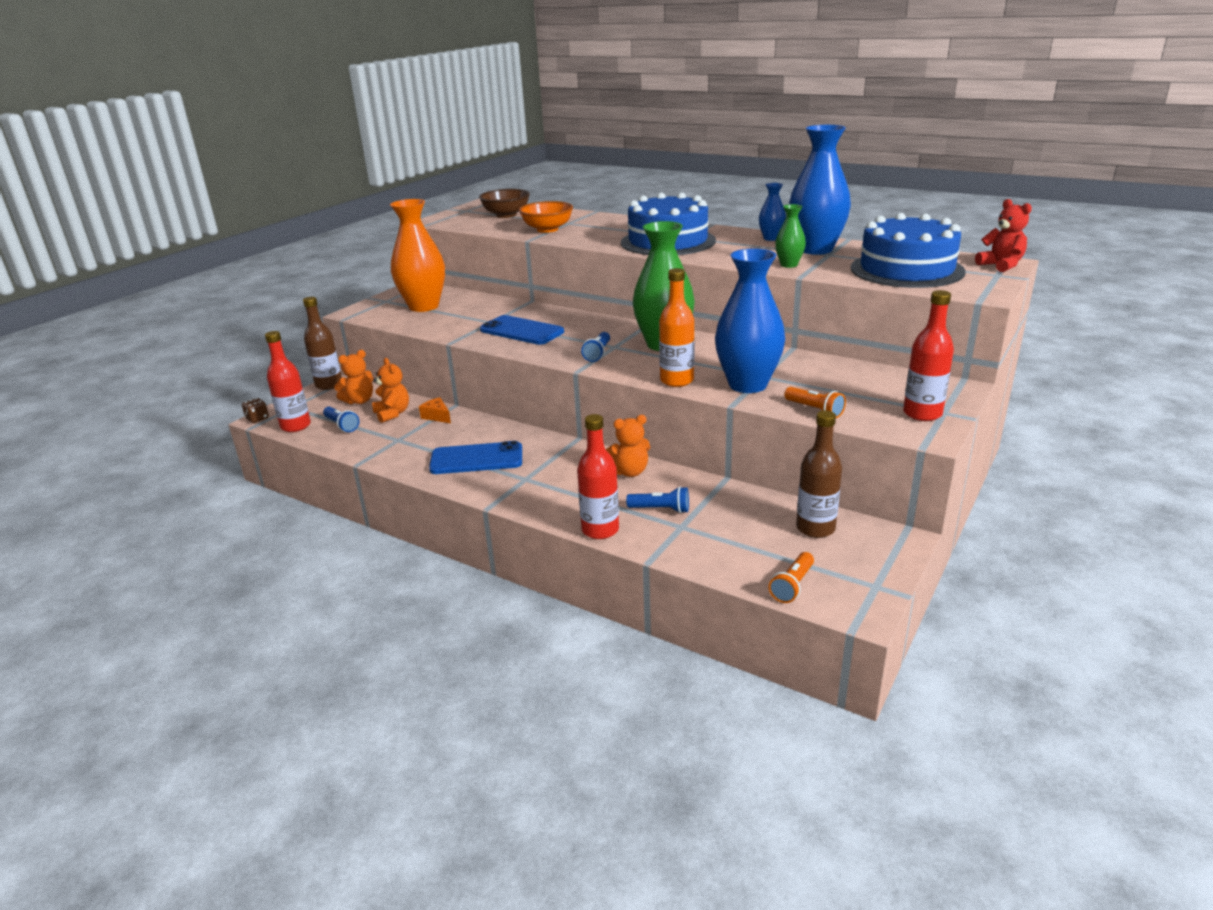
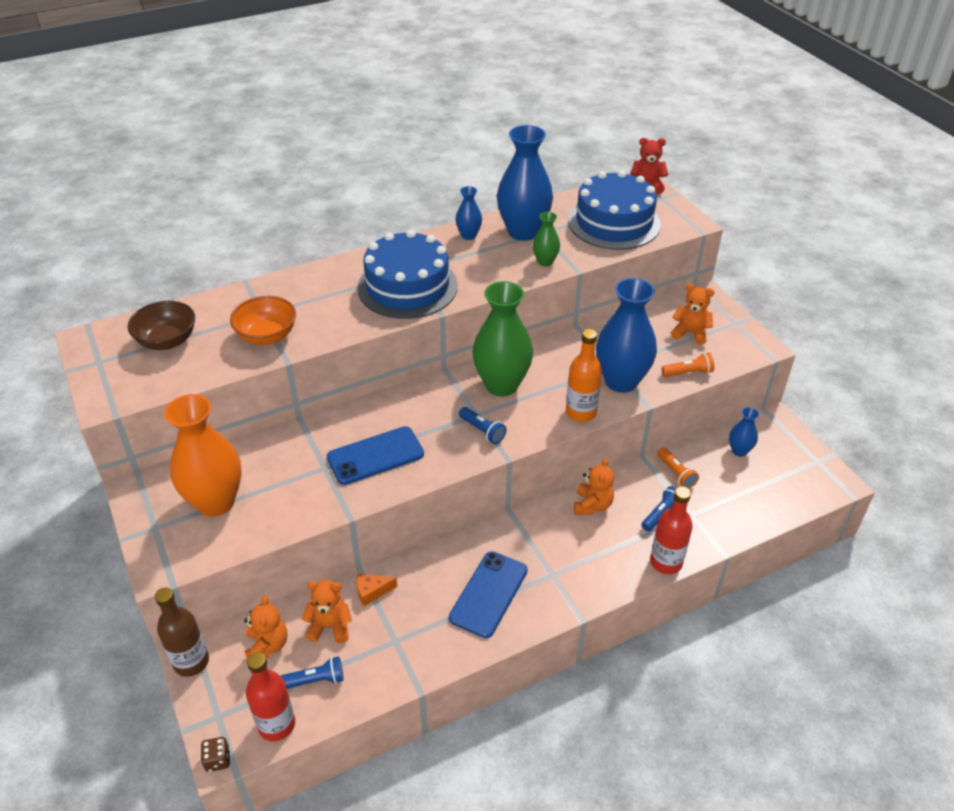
camera: 60 degrees left, 15 degrees up
(792, 586) = (796, 498): orange flashlight -> orange flashlight (676, 474)
(815, 528) = (739, 451): brown bottle -> blue vase
(880, 395) = (690, 333): none -> orange teddy bear
(922, 414) = (730, 332): red bottle -> none

